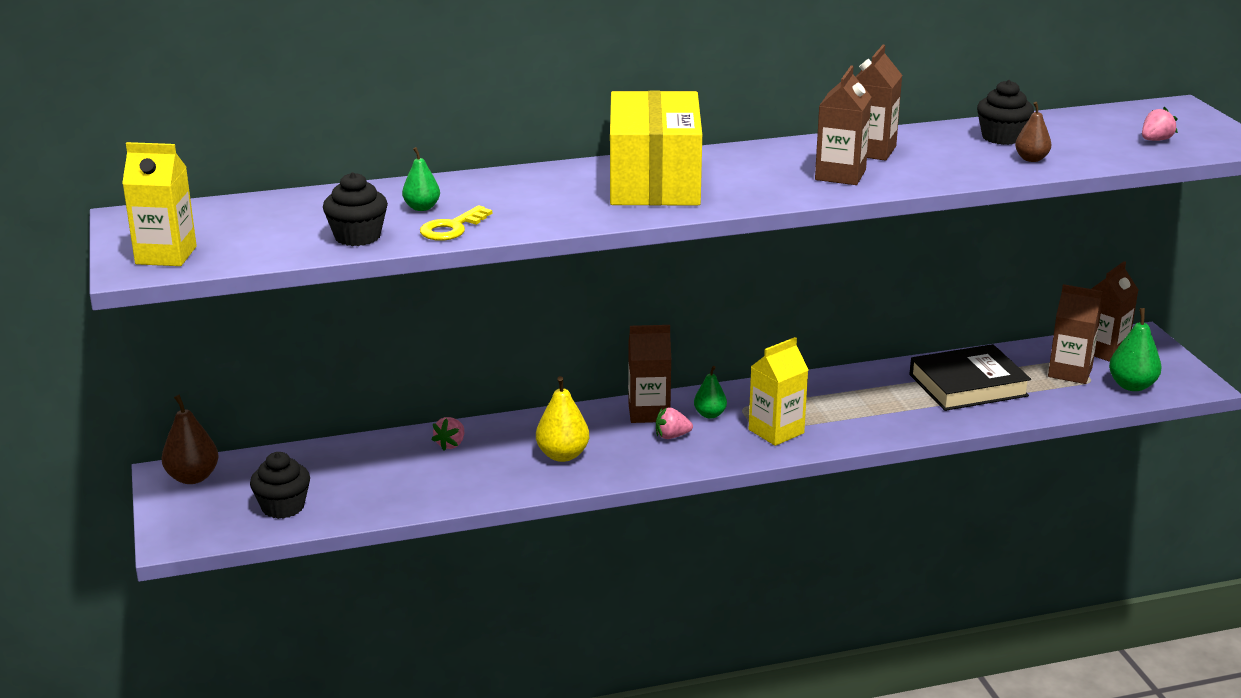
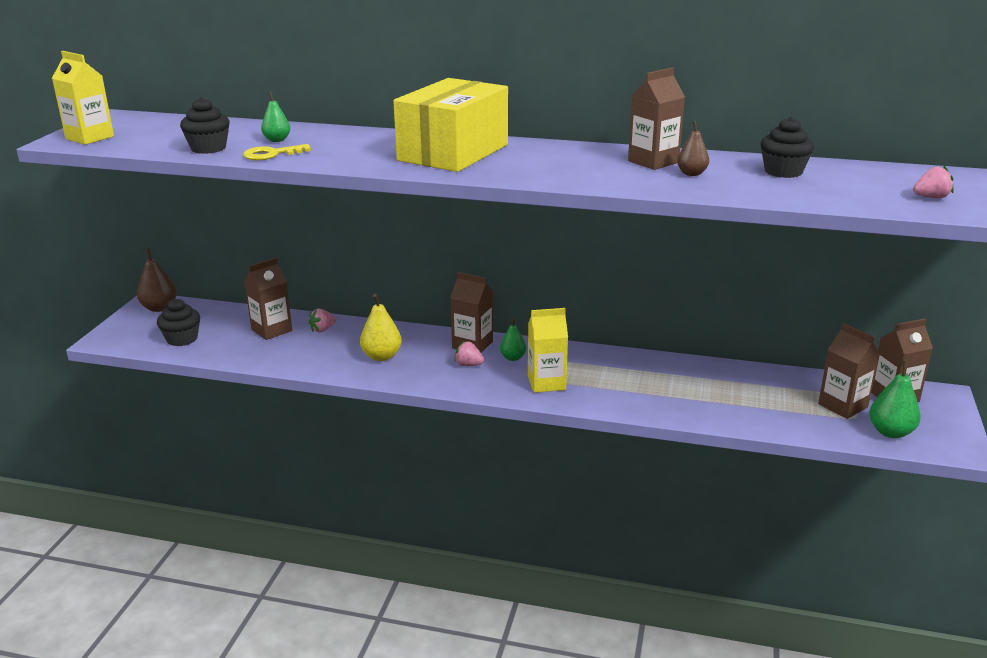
camera: 30 degrees right, 0 degrees up
(840, 175) = (599, 172): brown carton -> brown carton (271, 330)
(968, 385) = (739, 391): black book -> none
(1031, 159) = (784, 190): brown pear -> brown pear (691, 174)

